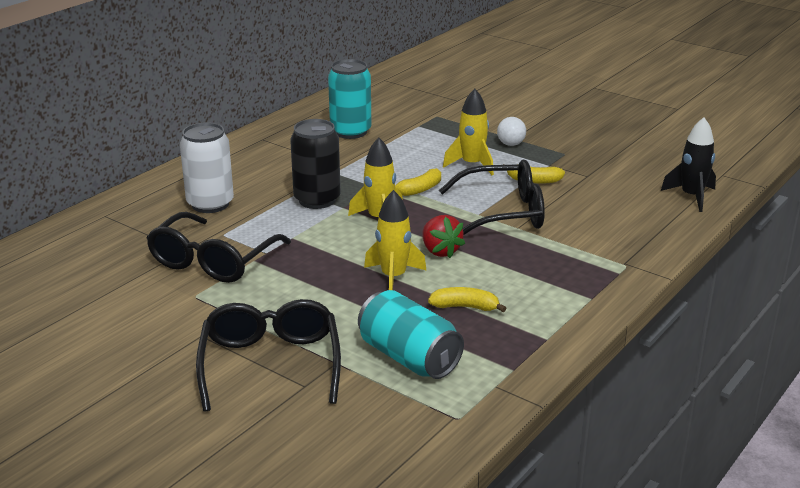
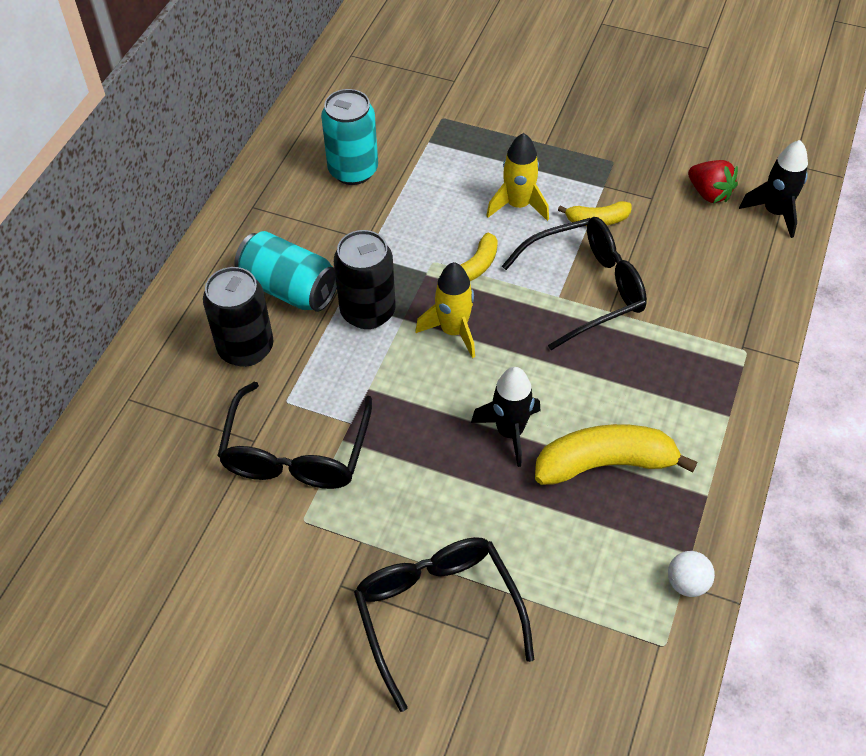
camera: 15 degrees left, 25 degrees up
(210, 204) = (246, 348): white can -> black can
(393, 277) = (509, 432): yellow rocket -> black rocket
(409, 357) = (578, 563): turquoise can -> turquoise can (289, 288)
(440, 251) = (542, 373): red strawberry -> red strawberry (709, 193)
(465, 307) = (605, 464): yellow banana -> yellow banana, size x1.86
(510, 144) = (547, 156): white ball -> white ball (687, 583)

